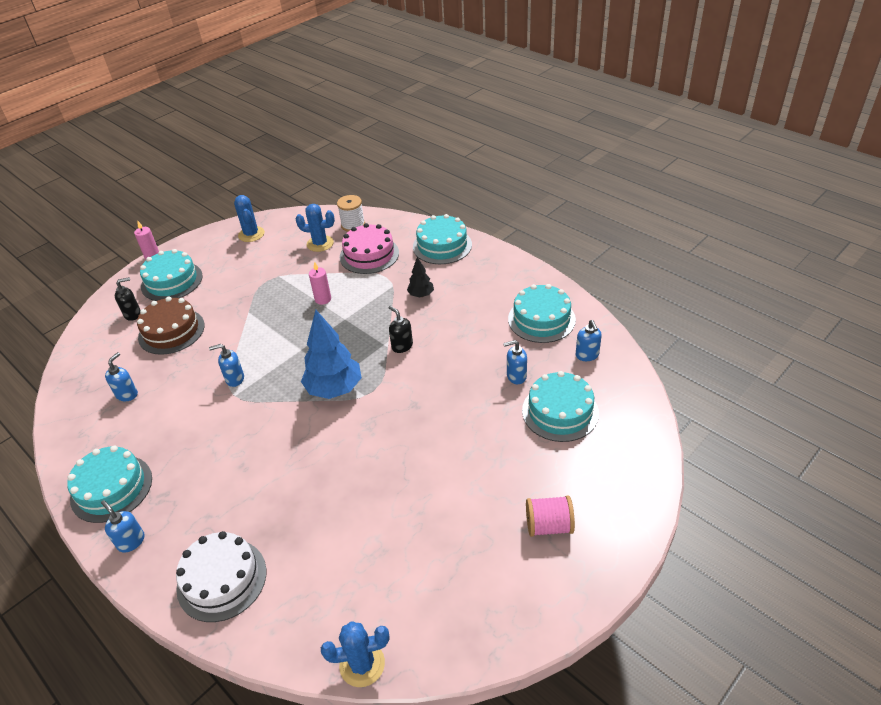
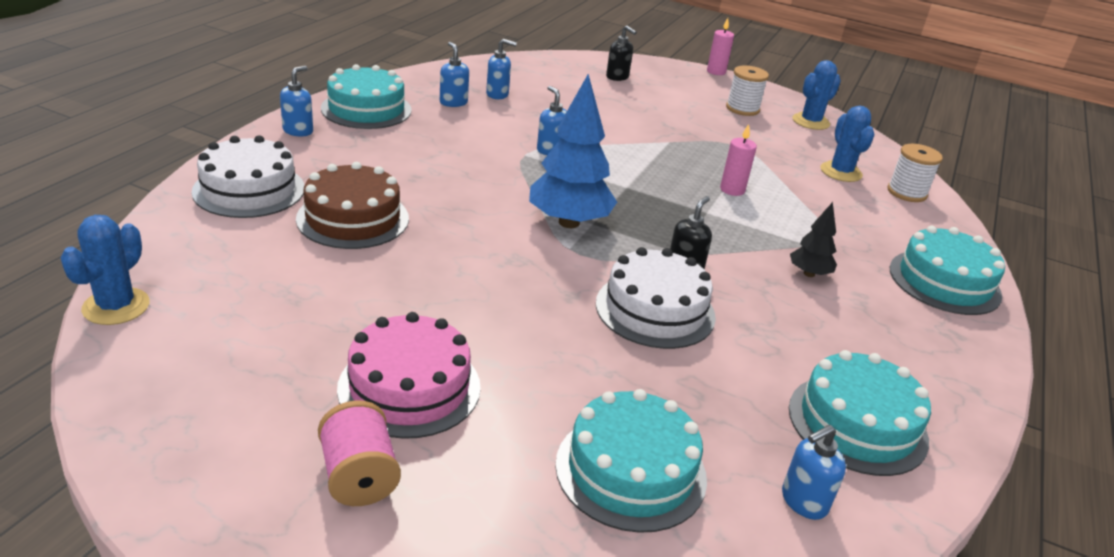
camera: 65 degrees right, 10 degrees down
(171, 331) = (605, 101): brown cake -> brown cake (353, 218)
(172, 281) = (685, 88): turquoise cake -> none
(218, 261) = (742, 109): none -> white spool
(362, 664) = (116, 306): blue cactus -> blue cactus turned 45 degrees clockwise
(369, 255) = (855, 215): pink cake -> pink cake (409, 387)
(437, 370) = (655, 310): none -> white cake
(516, 376) = (689, 402): blue soap dispenser -> blue soap dispenser (453, 102)

